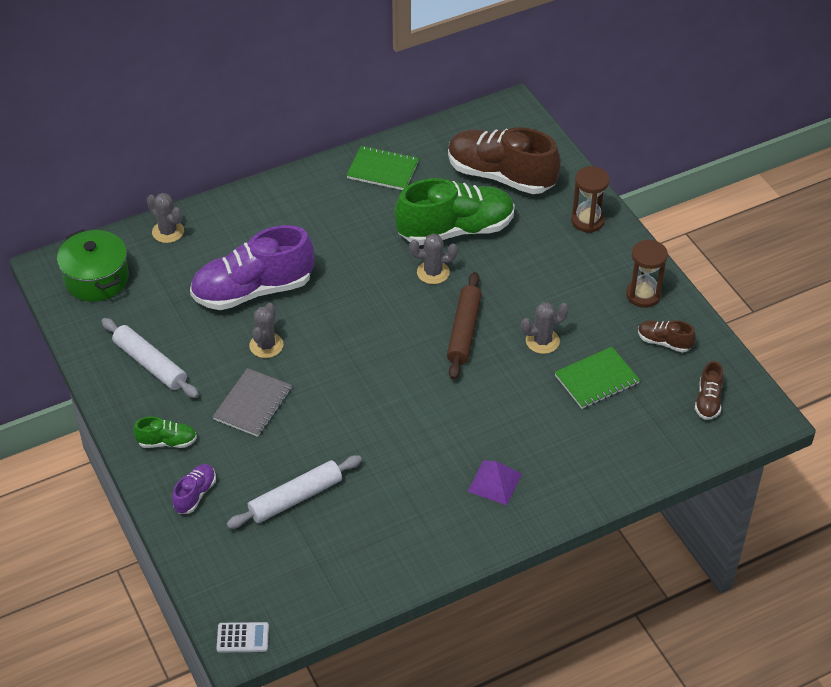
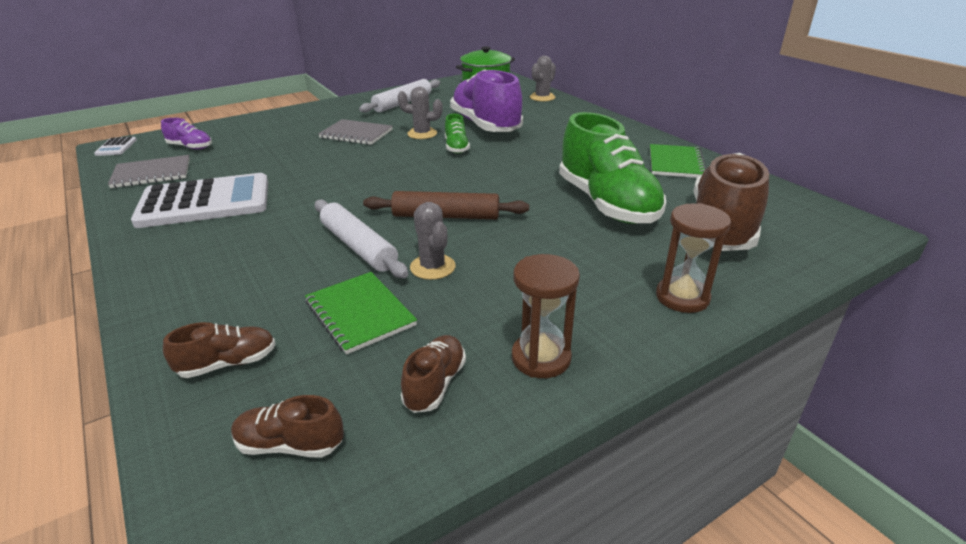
camera: 85 degrees right, 15 degrees down
(167, 442) = (324, 113): green shoe -> green shoe (456, 147)
(195, 494) = (268, 124): purple shoe -> purple shoe (190, 147)
(295, 498) = (246, 154): white rolling pin -> white rolling pin (359, 246)
(334, 573) = (152, 173): none -> grey notebook
(413, 507) = (205, 202): none -> white calculator
(433, 272) = (533, 195): grey cactus -> none
(494, 482) = (213, 244): purple pyramid -> none
(645, 440) = (228, 363): none -> brown shoe

